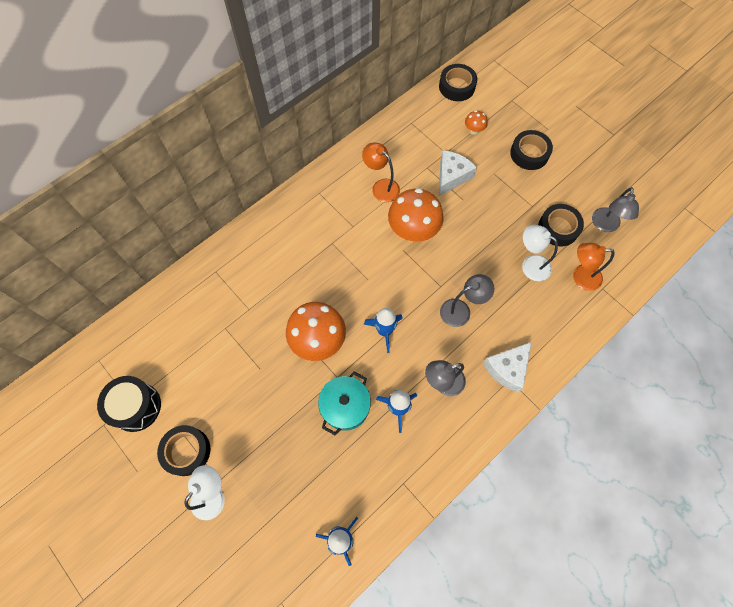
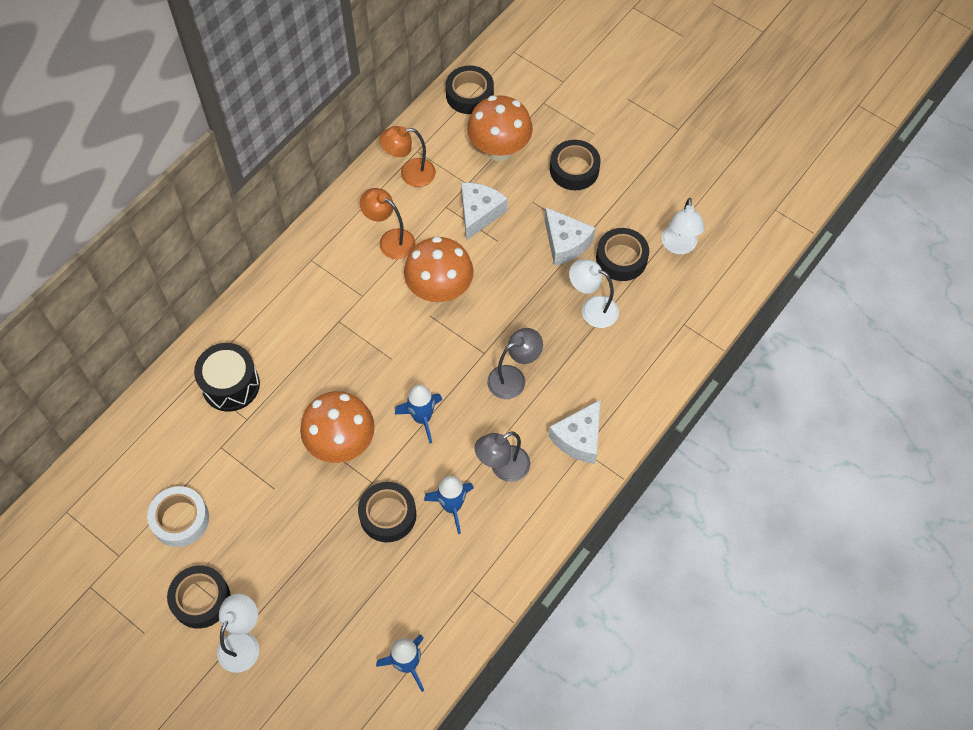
camera: 10 degrees left, 5 degrees down
(136, 407) = (127, 559): black drum -> black drum (231, 385)
(183, 382) = (180, 519): none -> white tape
(345, 406) = (388, 515): turquoise pot -> black tape
(473, 130) = (499, 149): orange mushroom -> orange mushroom, size x2.19
(515, 209) = (565, 243): none -> white cheese
(580, 277) = (655, 314): orange lamp -> orange lamp (410, 173)
(605, 225) = (679, 246): grey lamp -> white lamp

